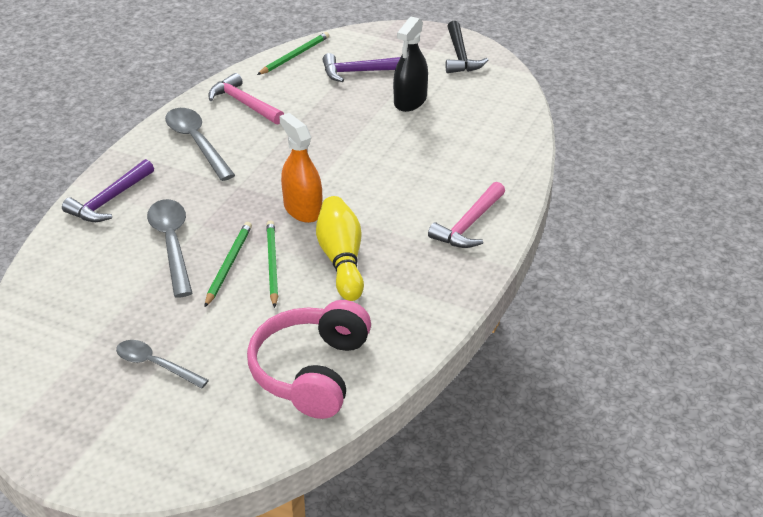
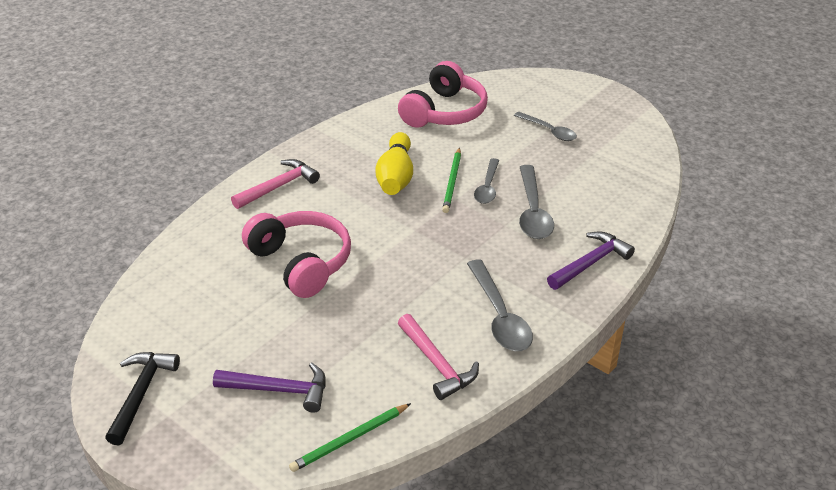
camera: 165 degrees left, 0 degrees up
(228, 265) = (487, 187): green pencil -> grey spoon
(302, 209) = (412, 223): orange spray bottle -> none
(396, 155) = (301, 263): none -> pink headphones
(410, 101) = (247, 330): black spray bottle -> none

